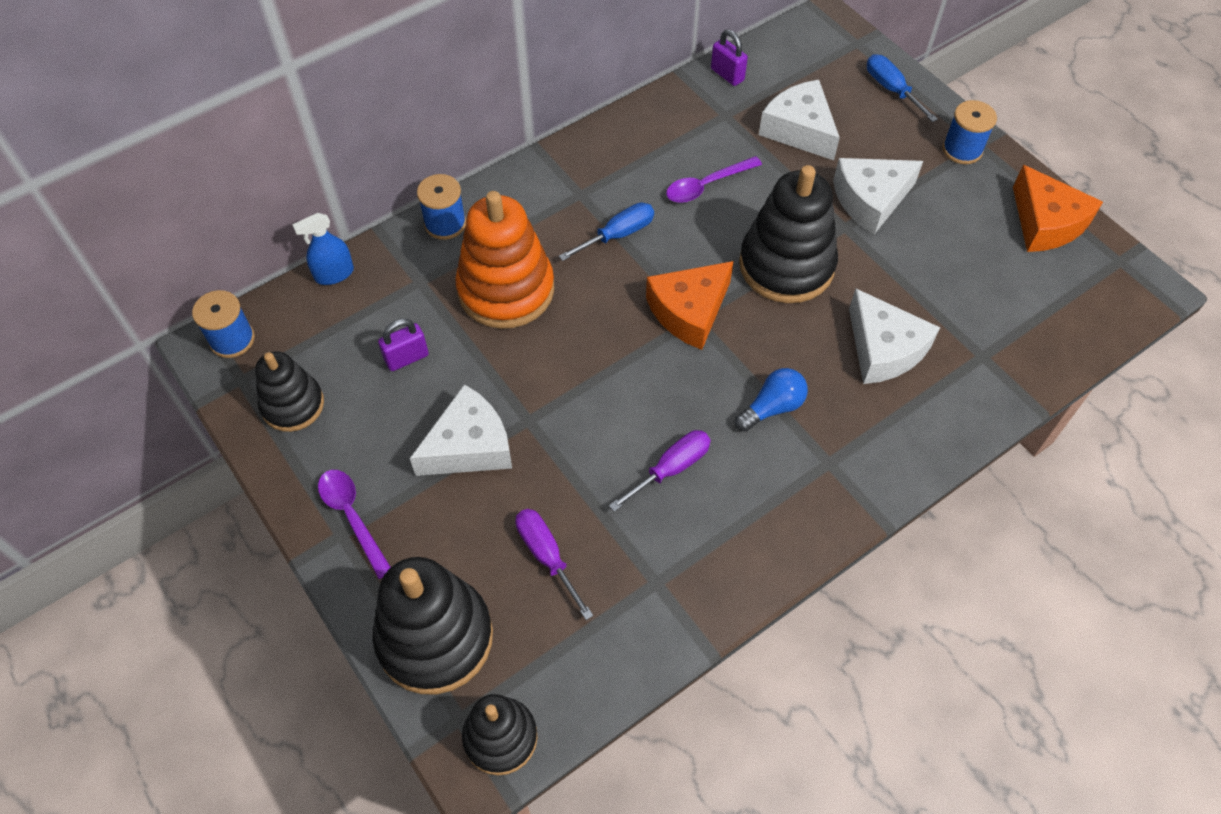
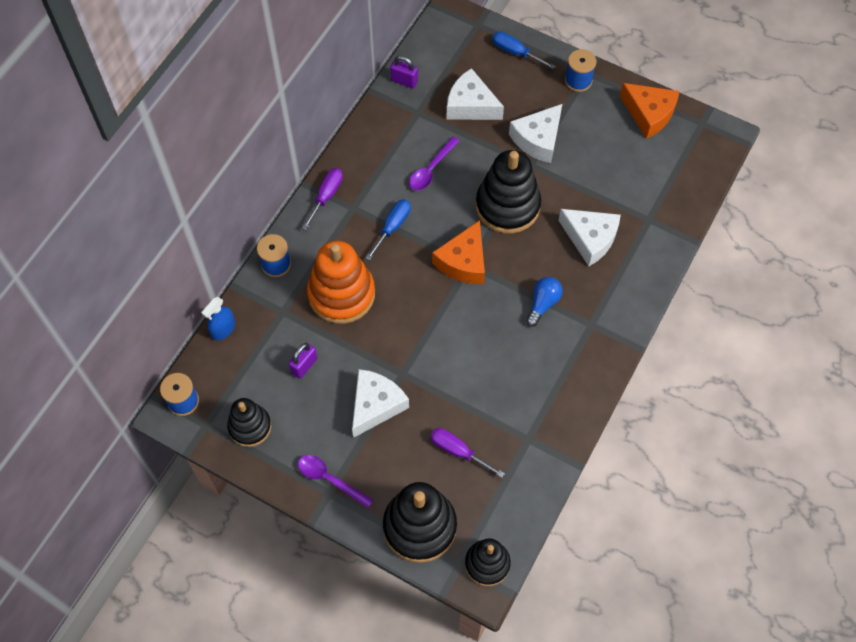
camera: 25 degrees left, 5 degrees up
(671, 469) = (503, 367): purple screwdriver -> purple screwdriver (326, 196)

